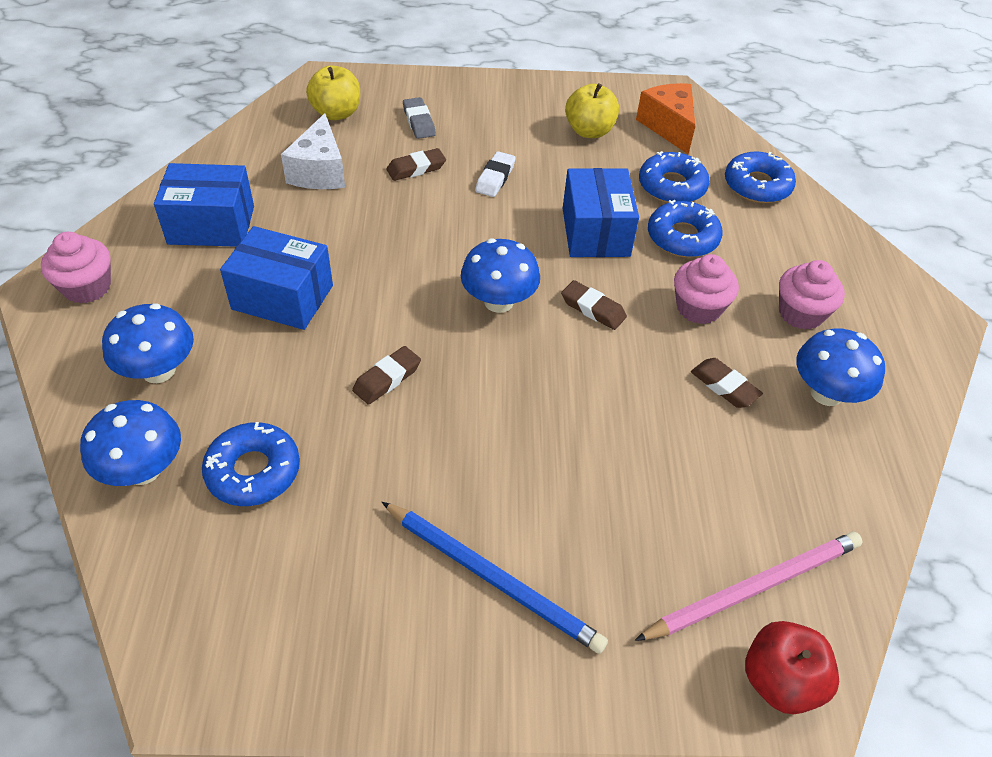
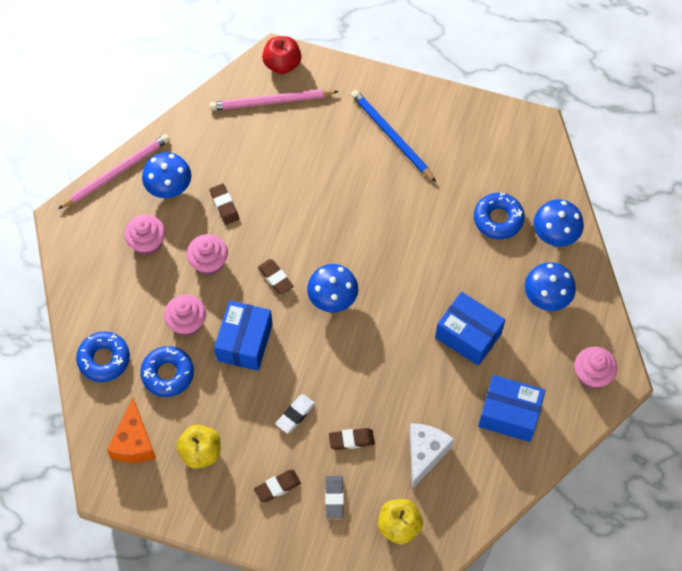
camera: 160 degrees left, 15 degrees up
(387, 378) = (416, 258): brown eraser -> brown eraser (277, 487)
(682, 237) = (187, 323): blue donut -> pink cupcake
(920, 396) = (117, 172): none -> pink pencil

